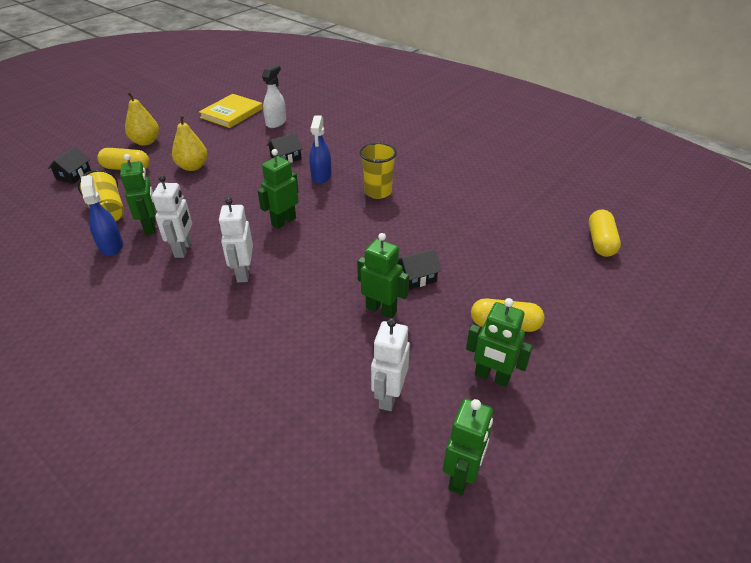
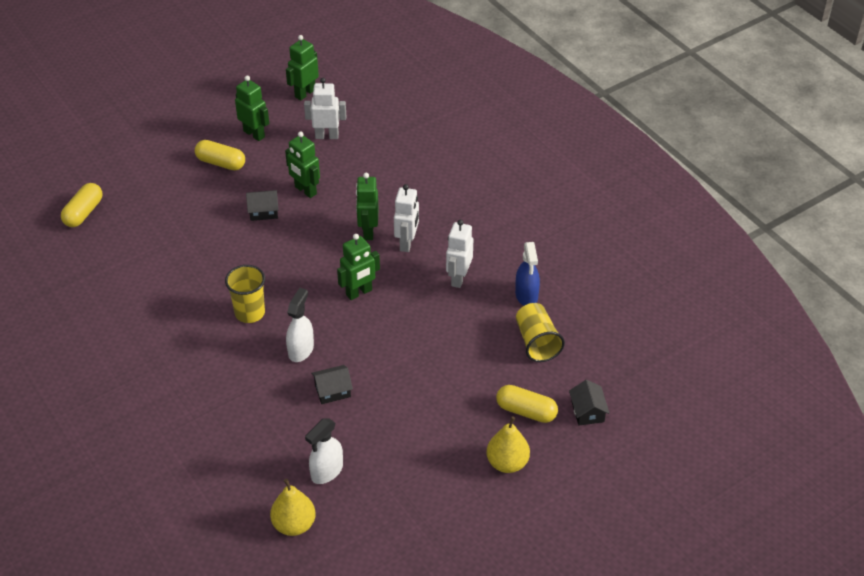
camera: 165 degrees left, 5 degrees up
(74, 175) = (587, 411): black house -> black house turned 45 degrees counterclockwise
(151, 227) = (490, 312): green robot -> green robot (368, 231)
(192, 167) = (446, 397): yellow pear -> yellow pear (294, 524)
(231, 113) = (385, 510): yellow book -> none
(321, 176) = (301, 350): blue spray bottle -> white spray bottle
(388, 396) = (327, 136): white robot -> white robot turned 120 degrees counterclockwise

